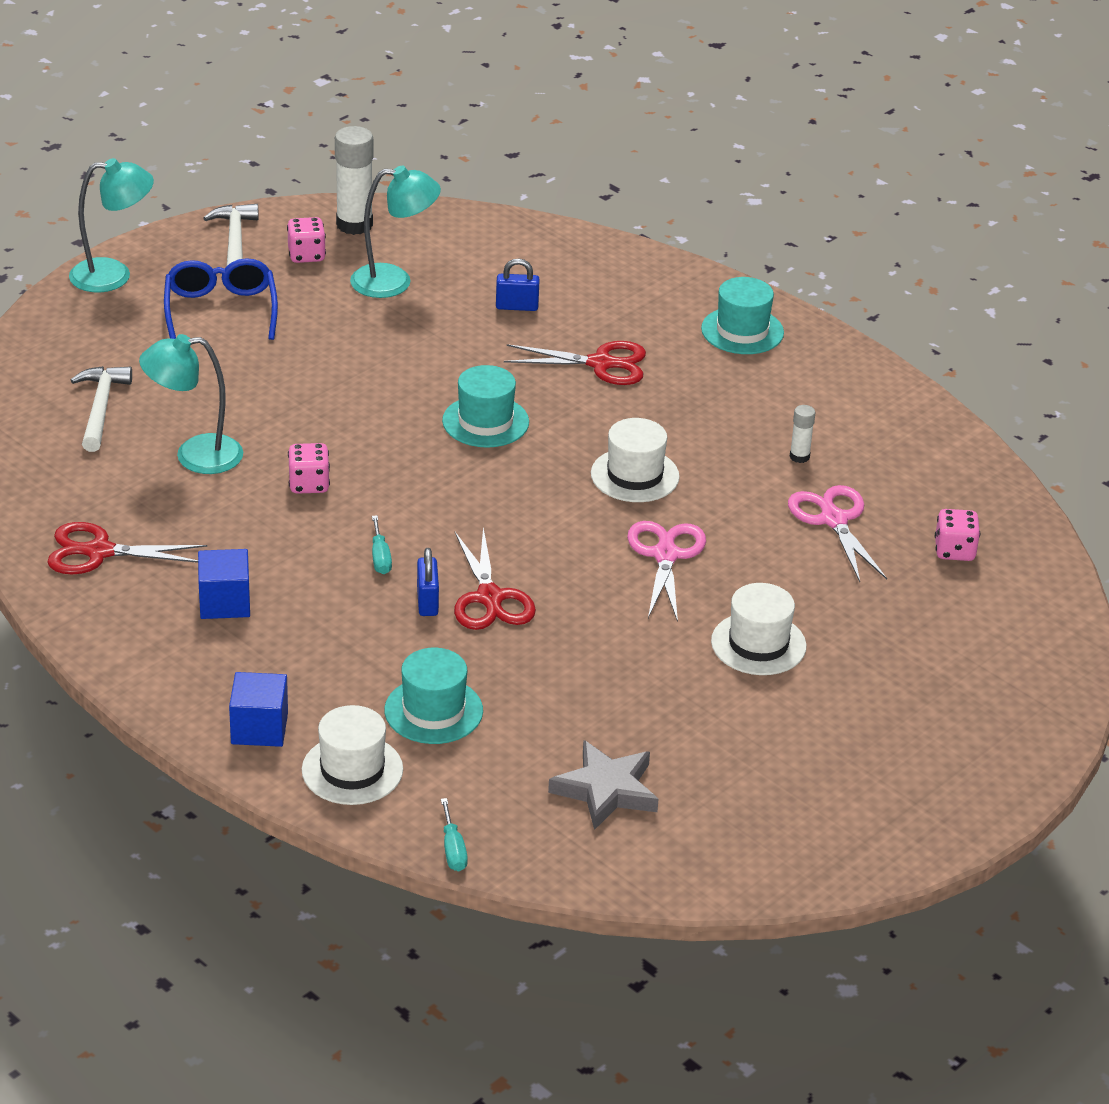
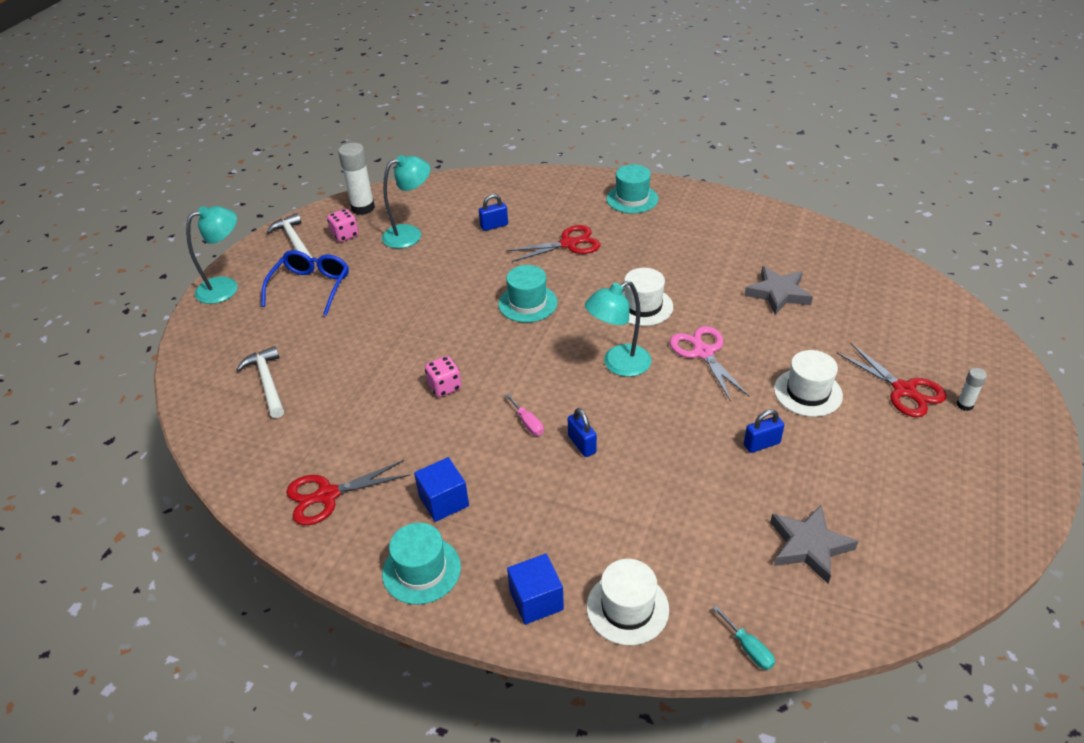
camera: 20 degrees left, 5 degrees up
(195, 455) = (354, 394): turquoise lamp -> turquoise lamp (618, 365)
(220, 310) = (311, 287): blue glasses -> blue glasses turned 45 degrees clockwise
(380, 557) = (527, 423): turquoise screwdriver -> pink screwdriver
(433, 711) = (647, 530): turquoise hat -> turquoise hat (421, 570)
(490, 598) = (620, 425): red scissors -> red scissors (904, 390)
(646, 676) = (761, 444): none -> blue padlock
(799, 457) = (725, 261): white glue stick -> white glue stick (964, 405)
(833, 520) = (778, 293): pink scissors -> grey star
(954, 551) = (859, 288): pink dice -> none

